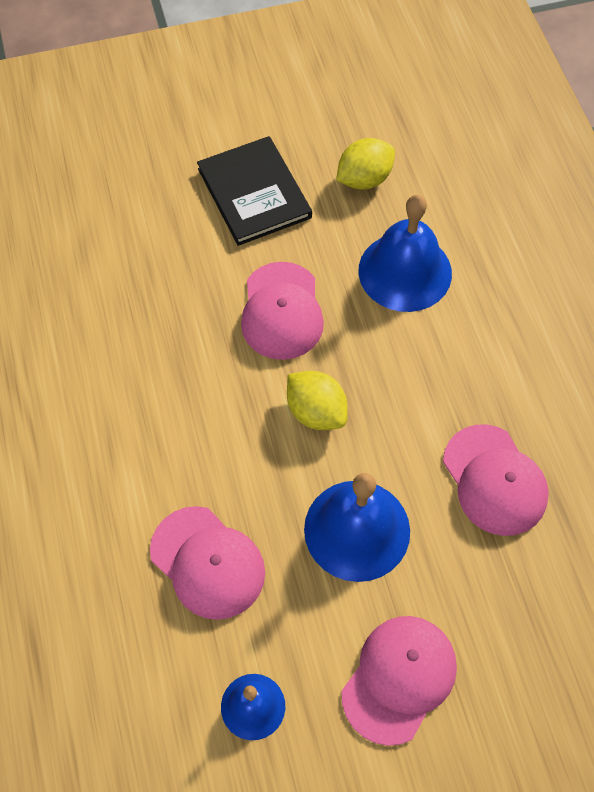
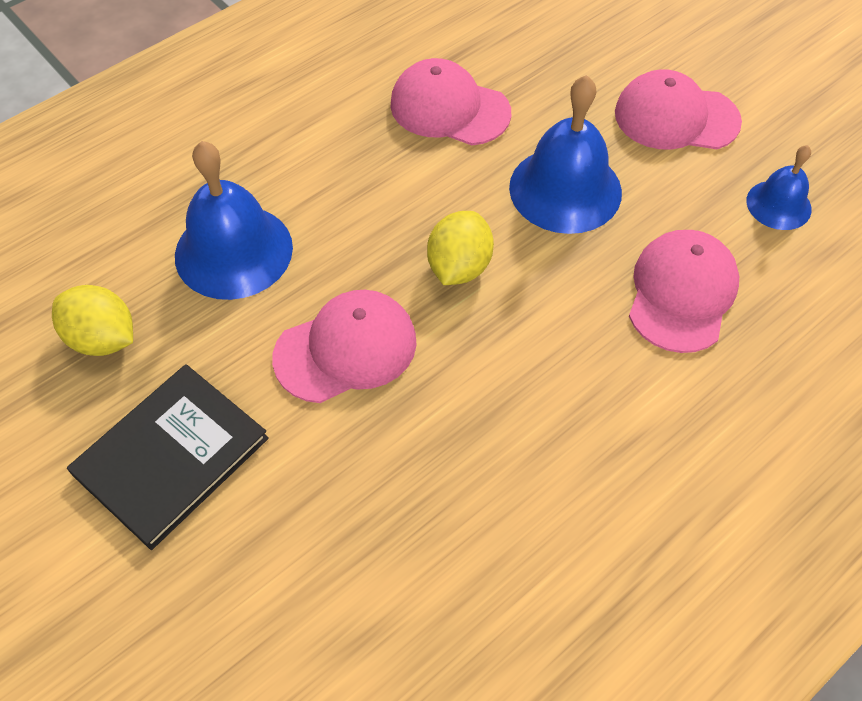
camera: 115 degrees left, 5 degrees down
(494, 480) = (449, 108): pink cap -> pink cap turned 105 degrees counterclockwise

